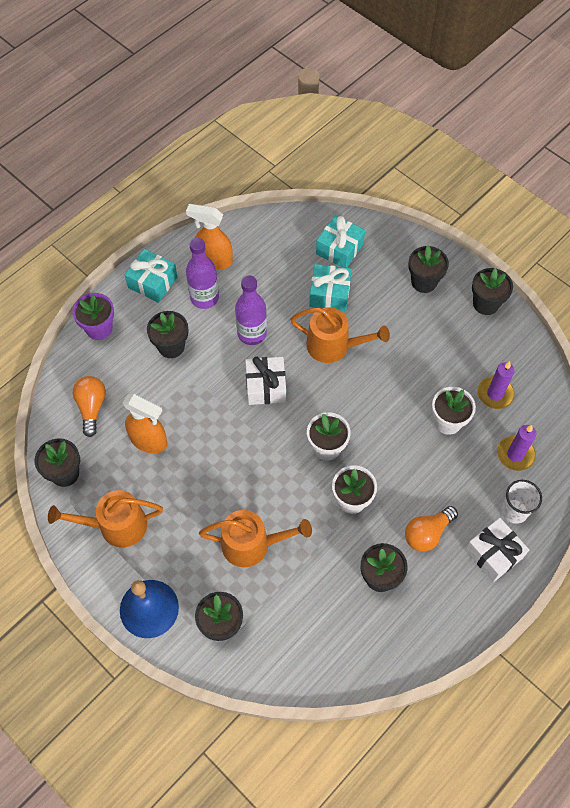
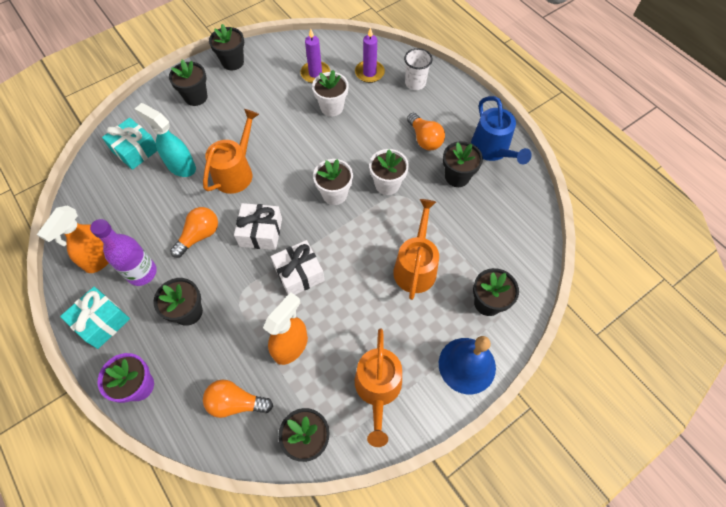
camera: 80 degrees left, 0 degrees up
(252, 333) = (199, 236): purple bottle -> orange light bulb
(329, 294) = (181, 166): turquoise gift -> turquoise spray bottle
(431, 616) = (492, 150): none -> blue watering can
(493, 554) = (447, 102): white gift -> white gift (299, 274)

